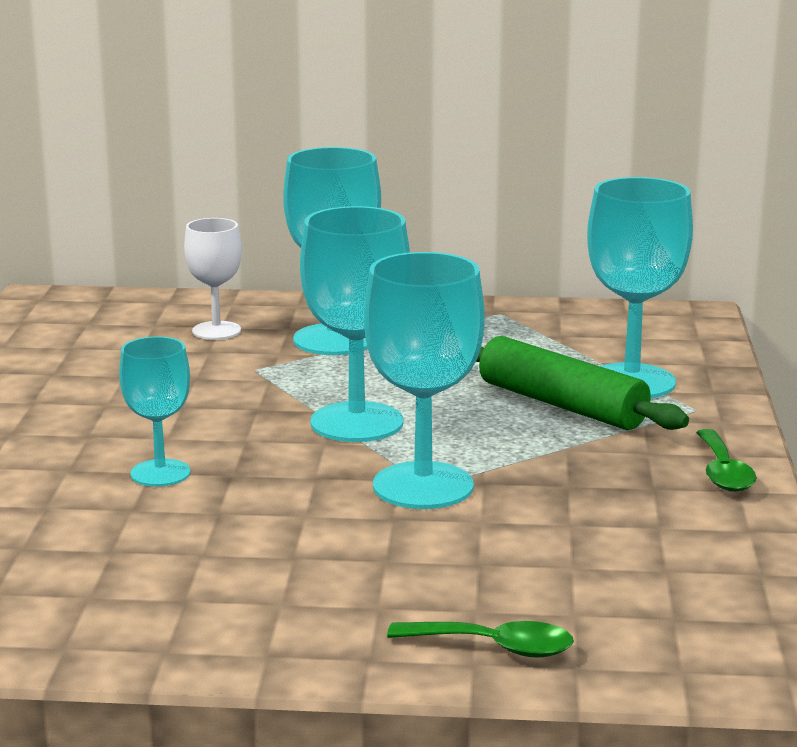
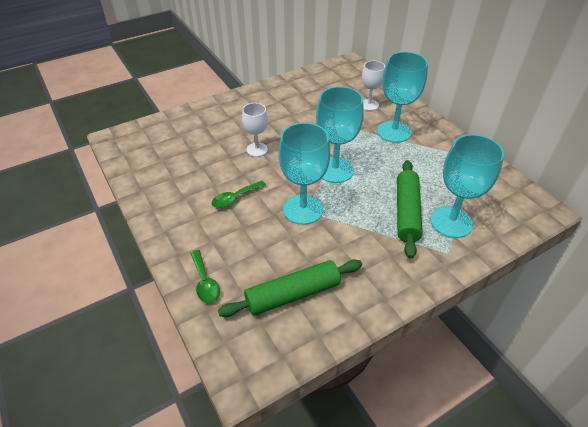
camera: 55 degrees right, 25 degrees up
(160, 473) = (257, 149): turquoise goblet -> white goblet
(635, 566) = (292, 294): none -> green rolling pin
(723, 472) = (397, 287): green spoon -> green spoon (235, 198)

